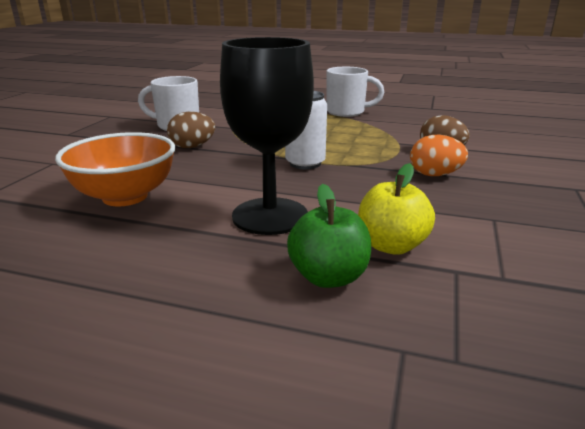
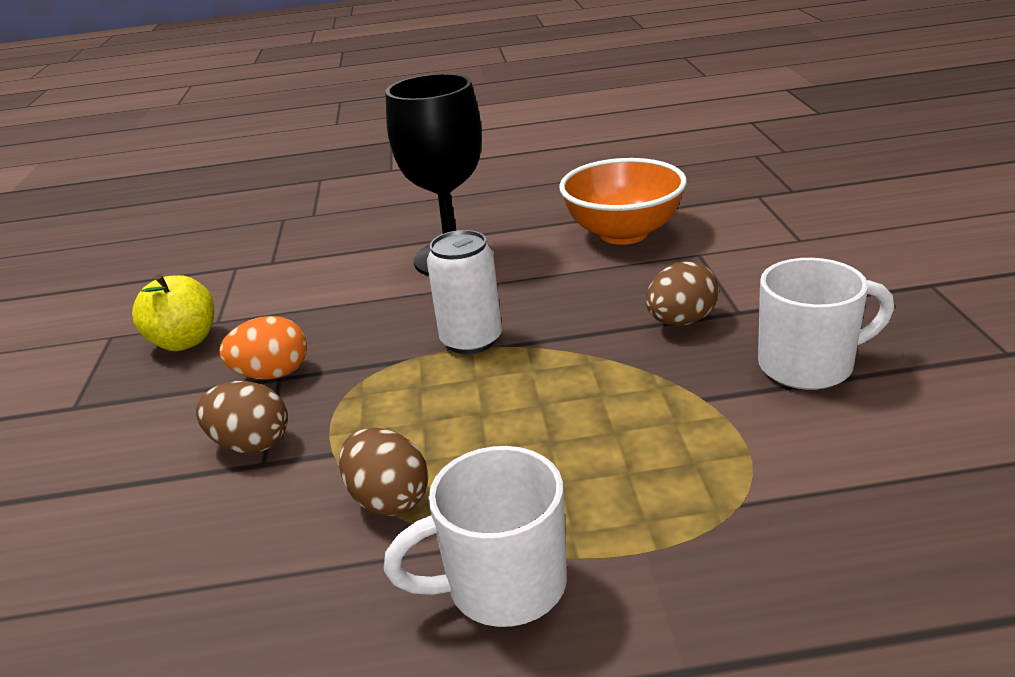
camera: 160 degrees right, 5 degrees up
(328, 277) = (371, 231): green apple -> none
(377, 129) = (388, 499): none -> brown egg
(391, 246) = (326, 265): yellow apple -> yellow apple (185, 341)

